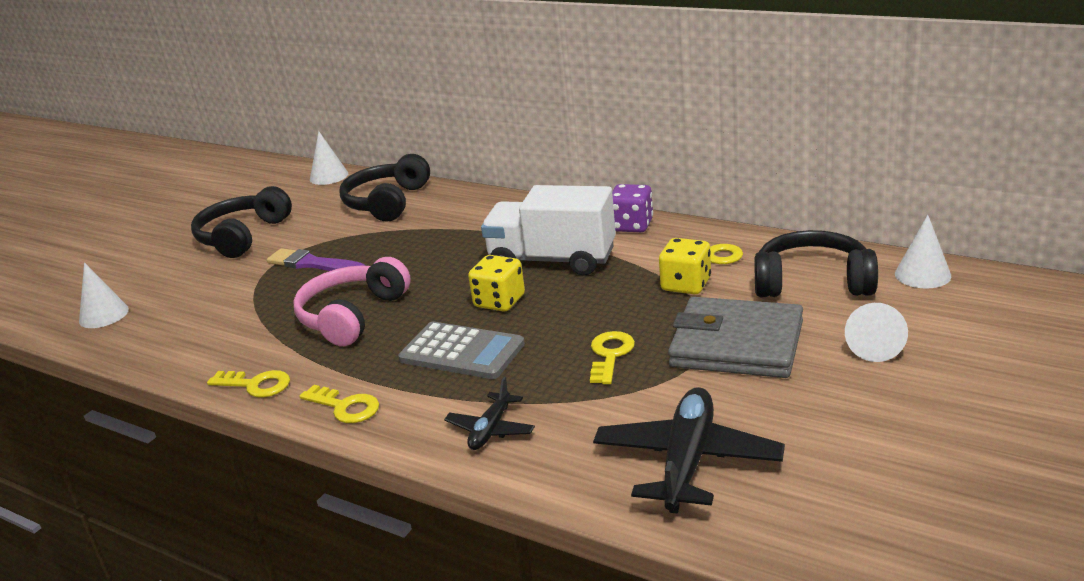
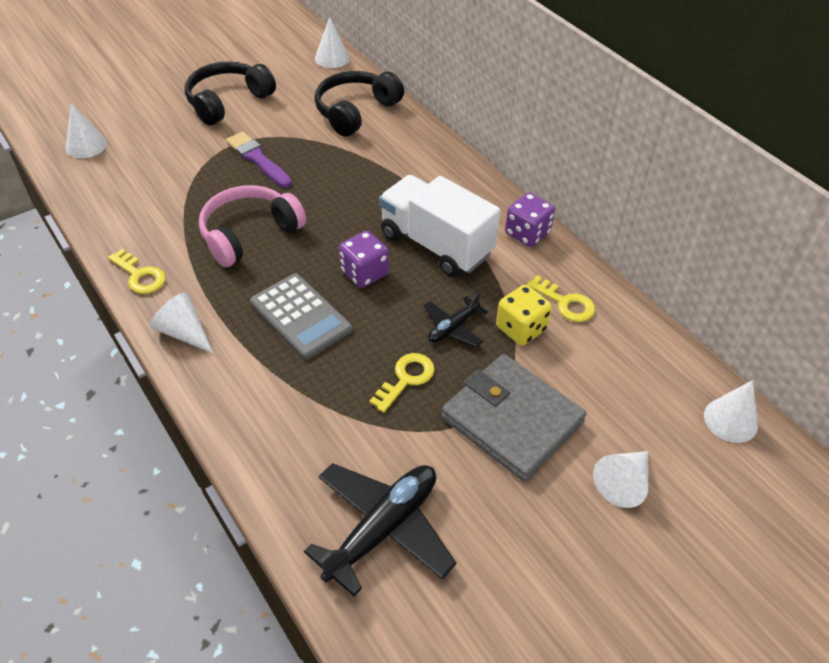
camera: 20 degrees right, 20 degrees up
(345, 407) = (184, 332): yellow key -> white cone
(491, 430) = (266, 413): black plane -> black plane (453, 327)
(499, 301) = (364, 273): yellow dice -> purple dice
(812, 282) = (628, 379): black headphones -> none

